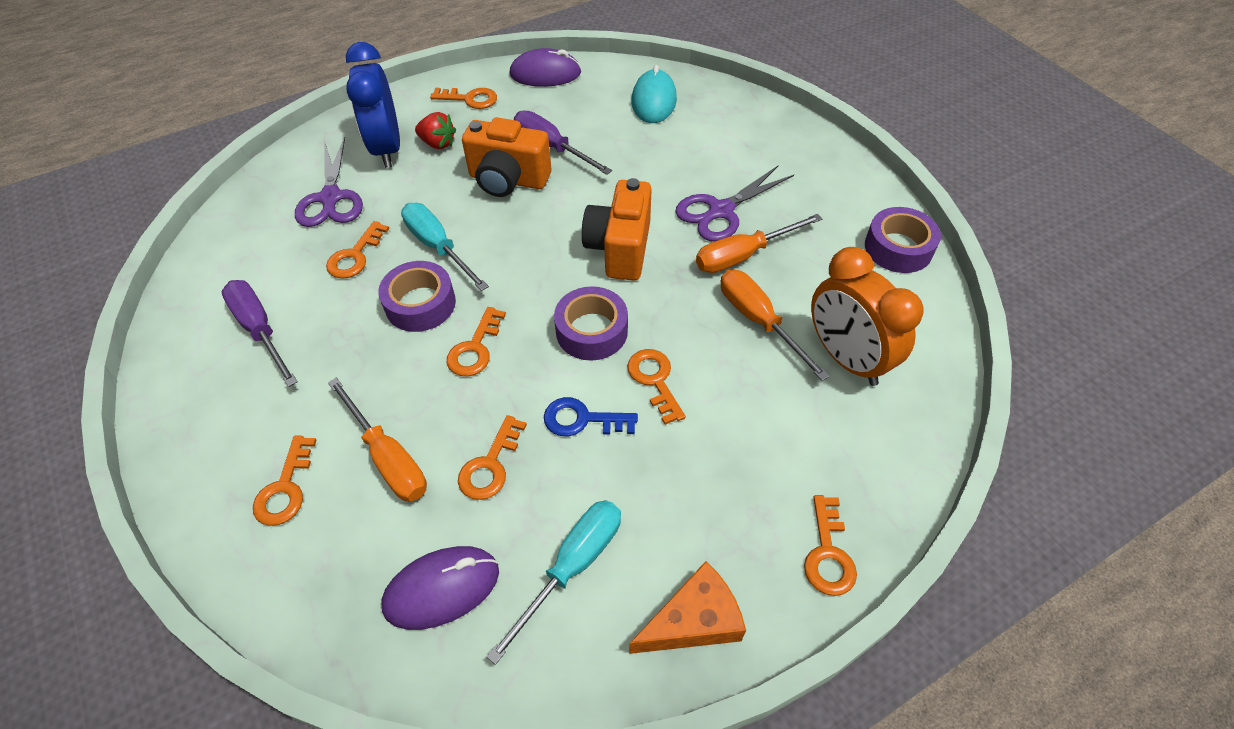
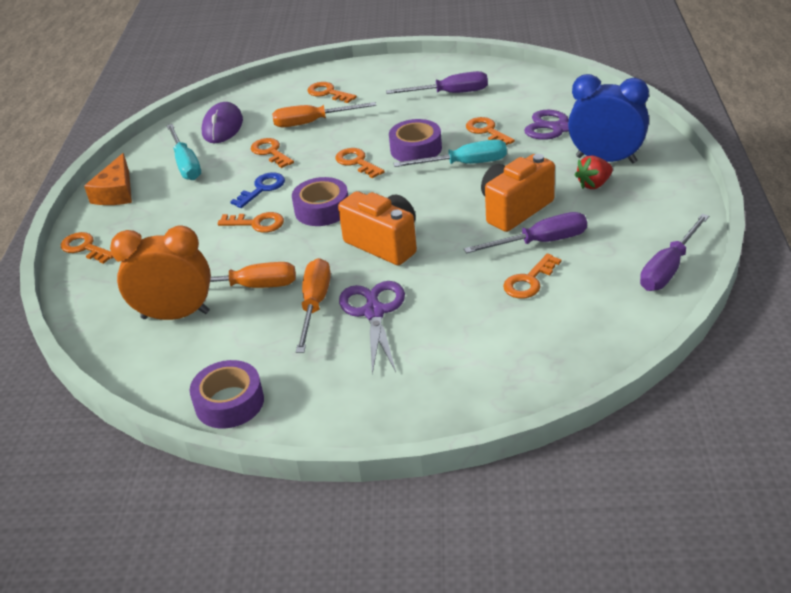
camera: 125 degrees right, 15 degrees down
(470, 99) = (652, 213): orange key -> orange key (529, 281)
(545, 74) = (668, 268): purple mouse -> purple screwdriver
(654, 101) = (568, 328): turquoise mouse -> none

